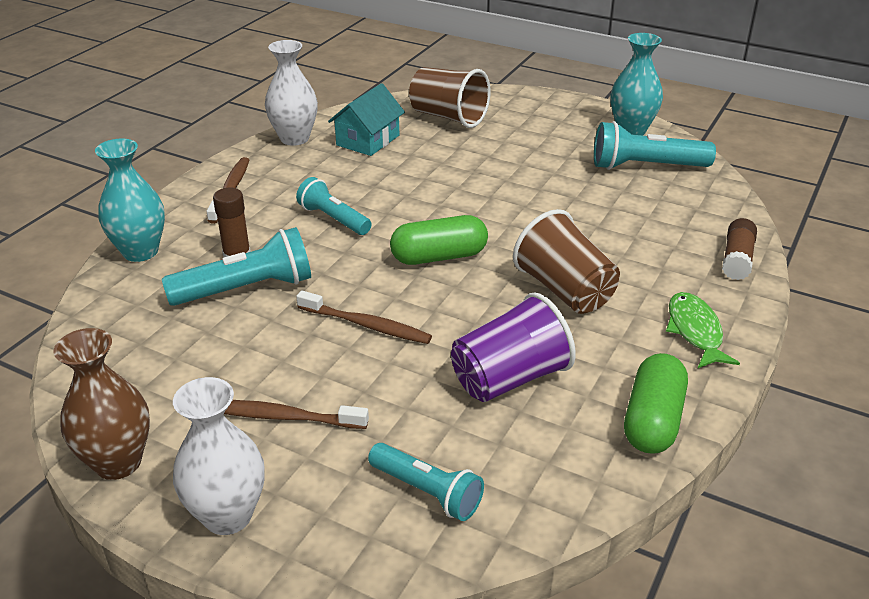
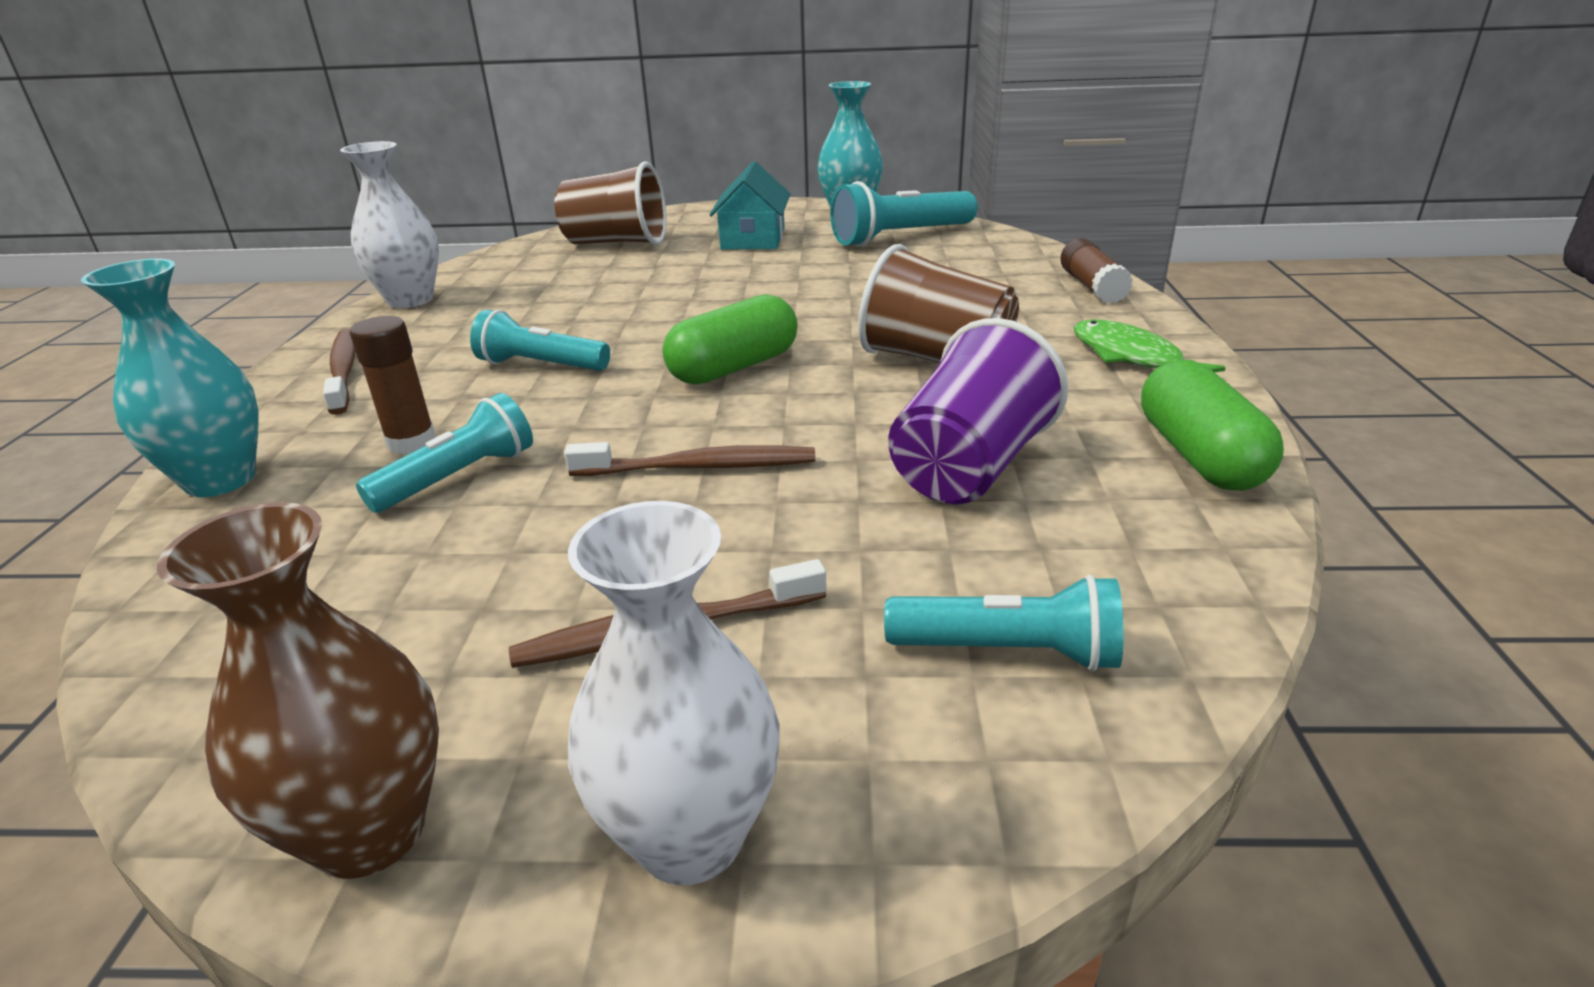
camera: 25 degrees left, 5 degrees down
(246, 289) = (458, 477): turquoise flashlight -> turquoise flashlight, size x0.67
(368, 140) = (524, 281): turquoise house -> turquoise house (753, 239)

